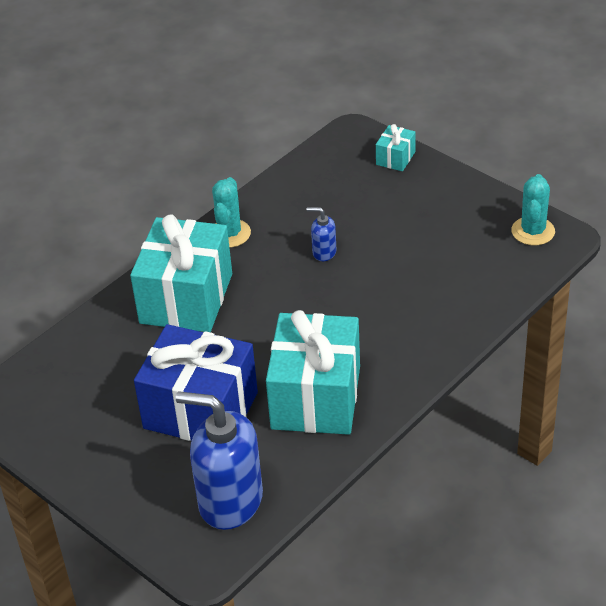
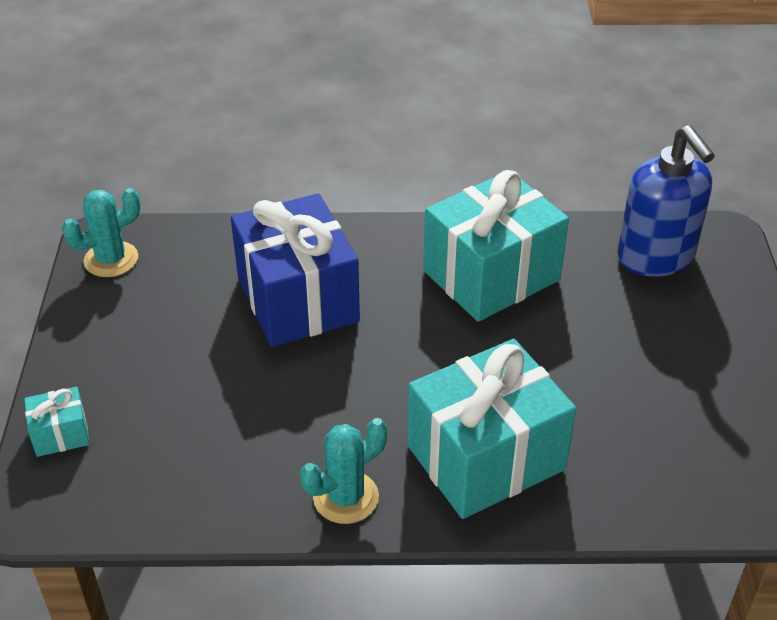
camera: 135 degrees left, 0 degrees up
(200, 410) = (601, 338): blue gift -> blue gift (297, 300)
(324, 252) = (294, 392): blue soap dispenser -> none

